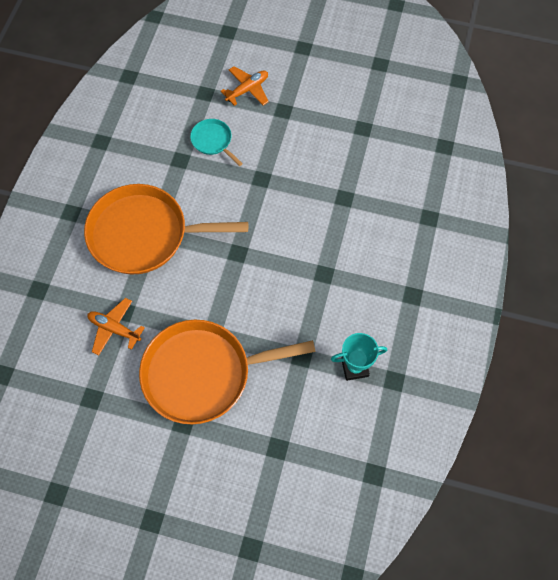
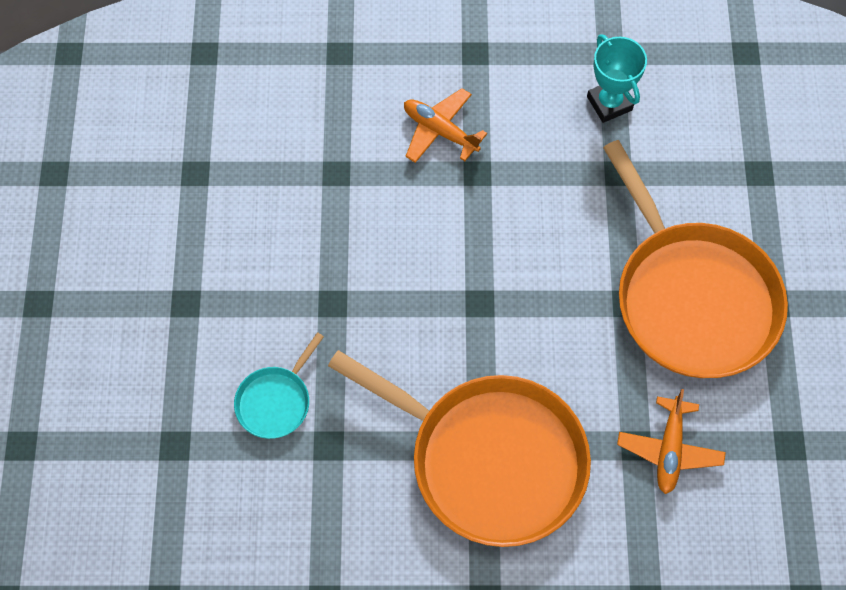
camera: 105 degrees left, 0 degrees up
(144, 234) = (490, 459): orange pan -> orange pan turned 45 degrees counterclockwise
(247, 90) = (152, 373): orange plane -> orange plane (440, 131)

